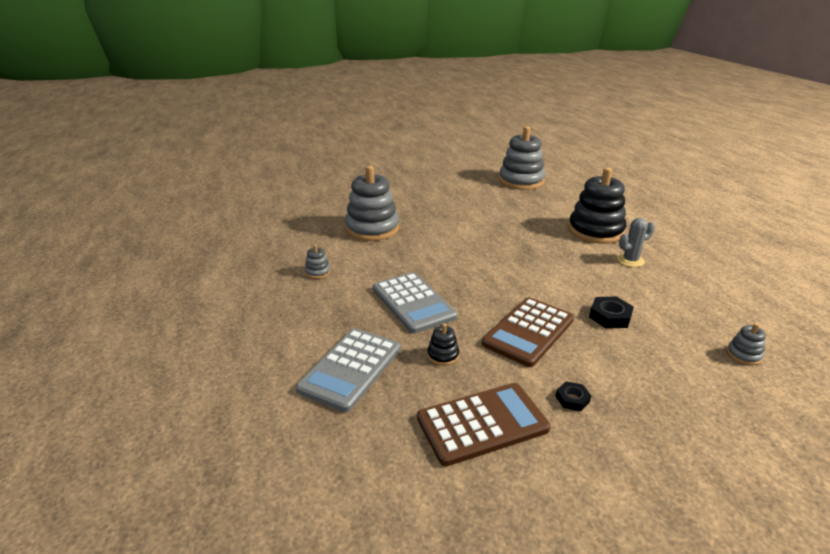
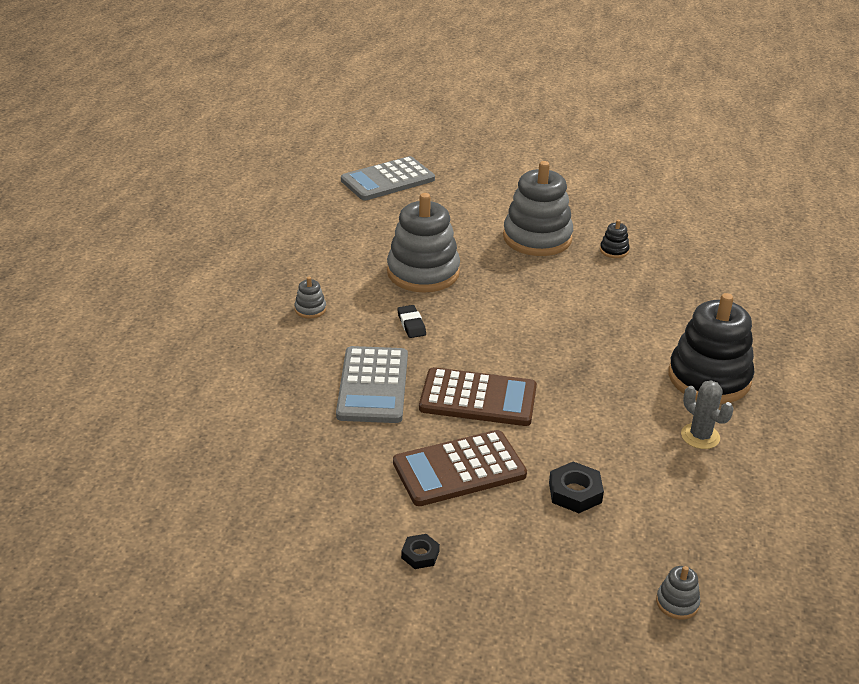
camera: 30 degrees right, 5 degrees up
(351, 369) = (244, 431): grey calculator -> grey calculator (388, 180)
(397, 259) = (411, 324): none -> black eraser
(443, 355) = (343, 455): black stacking toy -> black stacking toy (614, 250)
(482, 423) = (309, 535): brown calculator -> brown calculator (478, 398)
(521, 181) = (702, 263): grey stacking toy -> grey stacking toy (537, 238)
(630, 260) = (700, 436): grey cactus -> grey cactus turned 45 degrees clockwise

